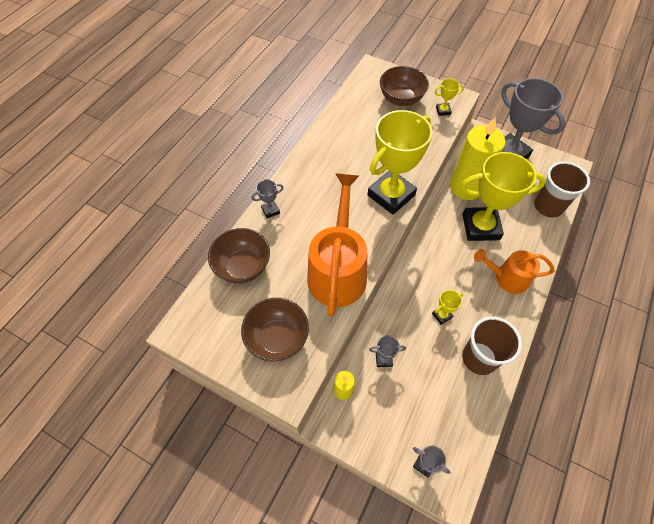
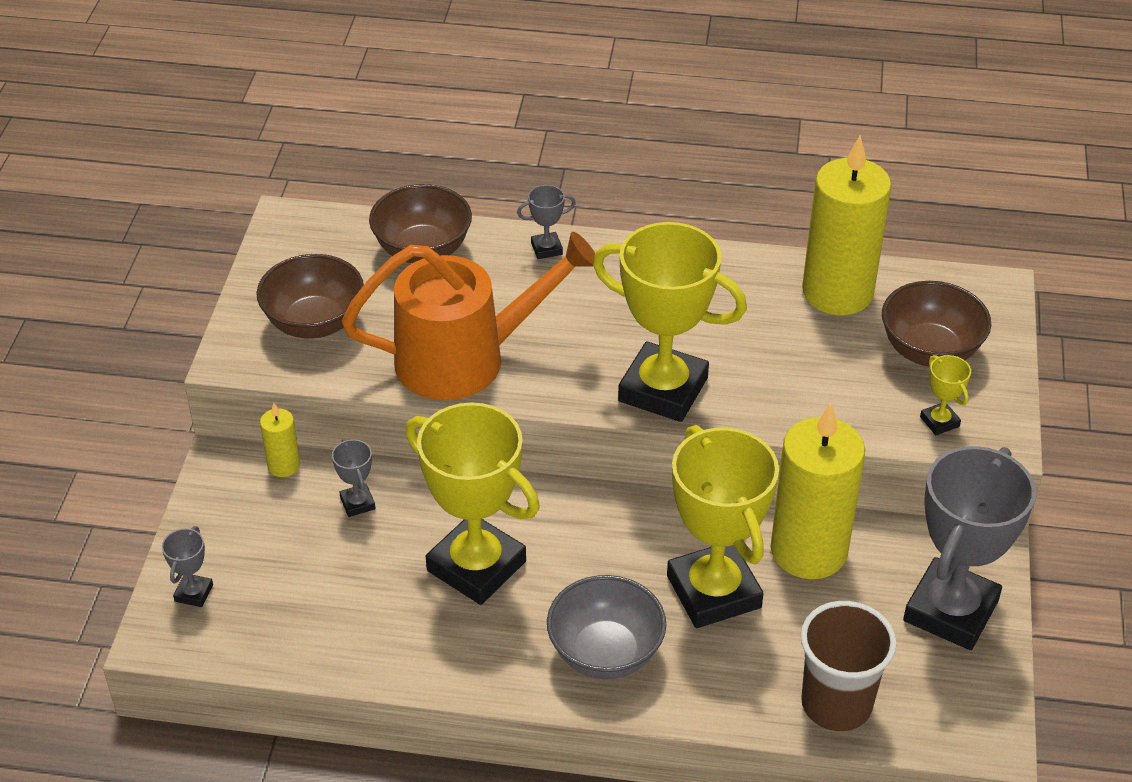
camera: 70 degrees right, 15 degrees down
(270, 210) = (546, 248): grey trophy -> grey trophy turned 60 degrees counterclockwise
(353, 114) = (837, 292): none -> yellow candle
(442, 315) = (476, 566): yellow trophy -> yellow trophy, size x2.45
(479, 358) = (409, 635): brown cup -> none
(506, 278) = (605, 653): orange watering can -> grey bowl

